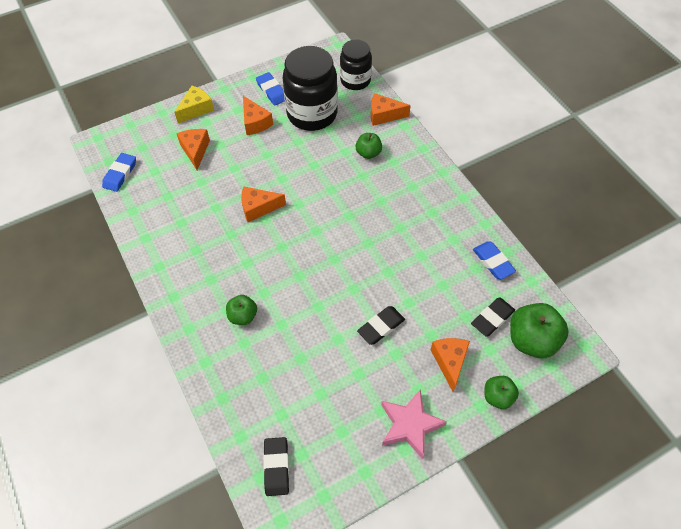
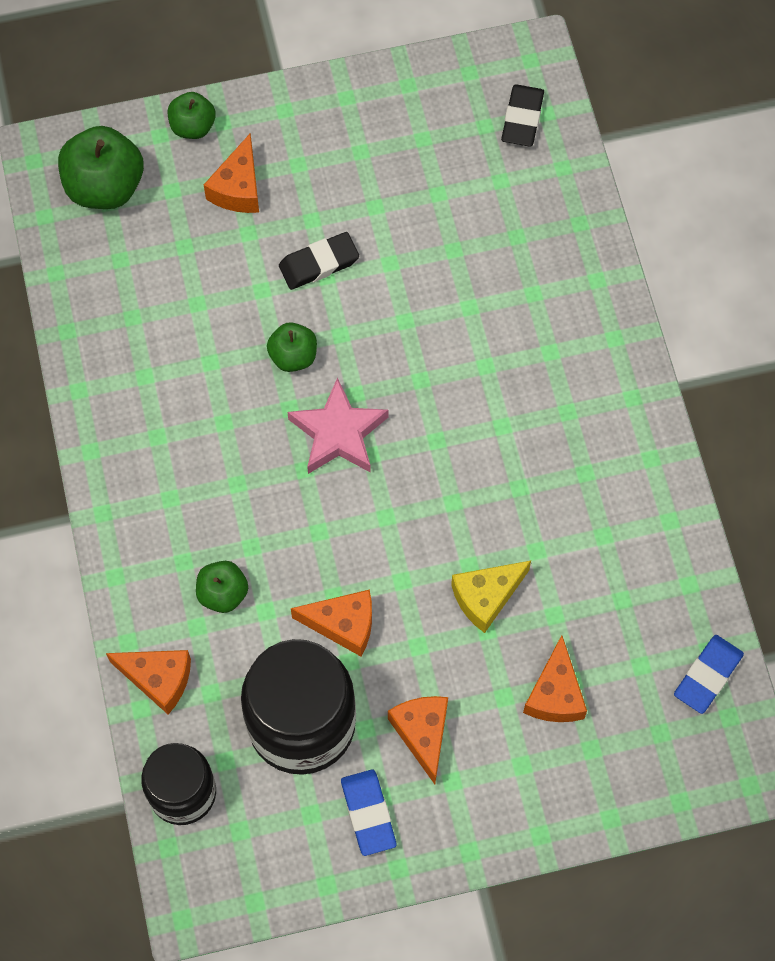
camera: 165 degrees left, 10 degrees up
(196, 109) = (537, 806): yellow cheese -> yellow cheese (486, 597)
(243, 316) = (526, 335): green apple -> green apple (293, 356)
(258, 208) = (460, 528): orange cheese -> orange cheese (343, 624)
(409, 425) = (328, 123): pink star -> pink star (338, 433)
(492, 318) = (146, 232): black eraser -> none
(493, 262) = (99, 319): blue eraser -> none

